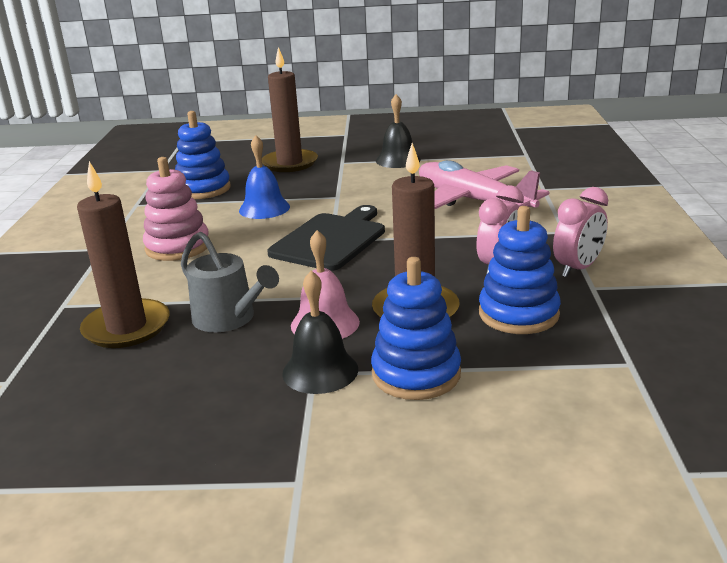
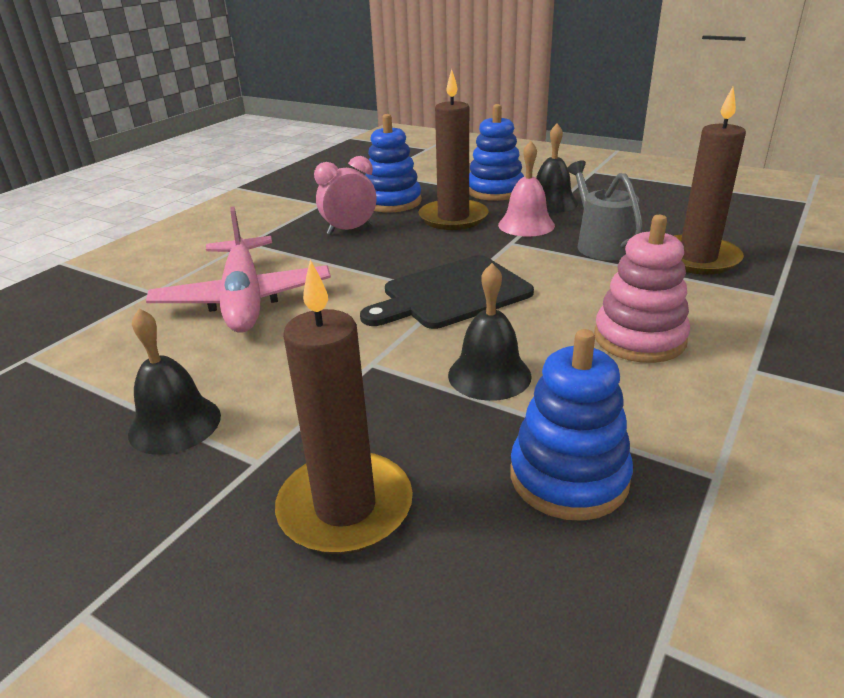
camera: 150 degrees left, 5 degrees up
(264, 208) = (489, 375): blue bell -> black bell
(577, 269) = (303, 215): pink clock -> none

